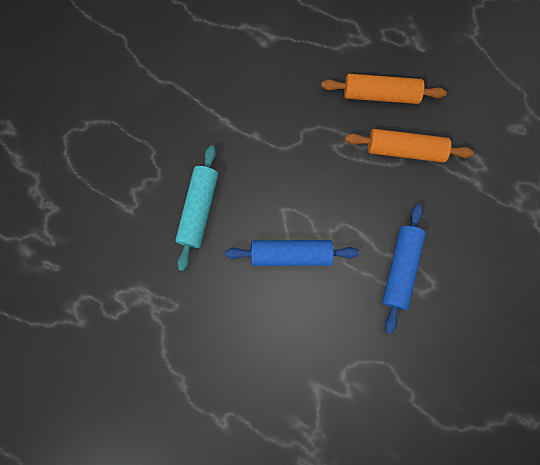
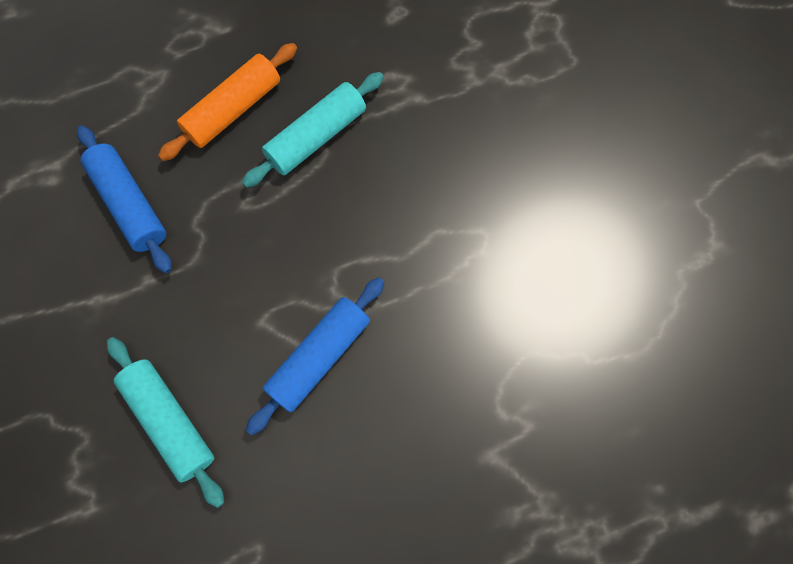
camera: 50 degrees left, 5 degrees down
(400, 268) = (438, 251): blue rolling pin -> blue rolling pin (129, 204)
(405, 150) = (316, 137): orange rolling pin -> turquoise rolling pin

